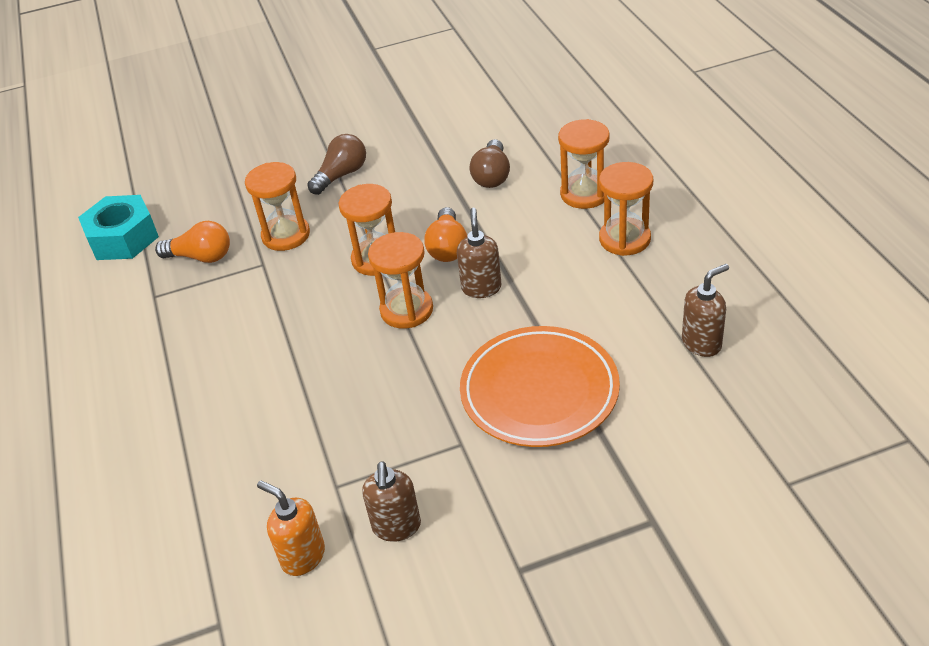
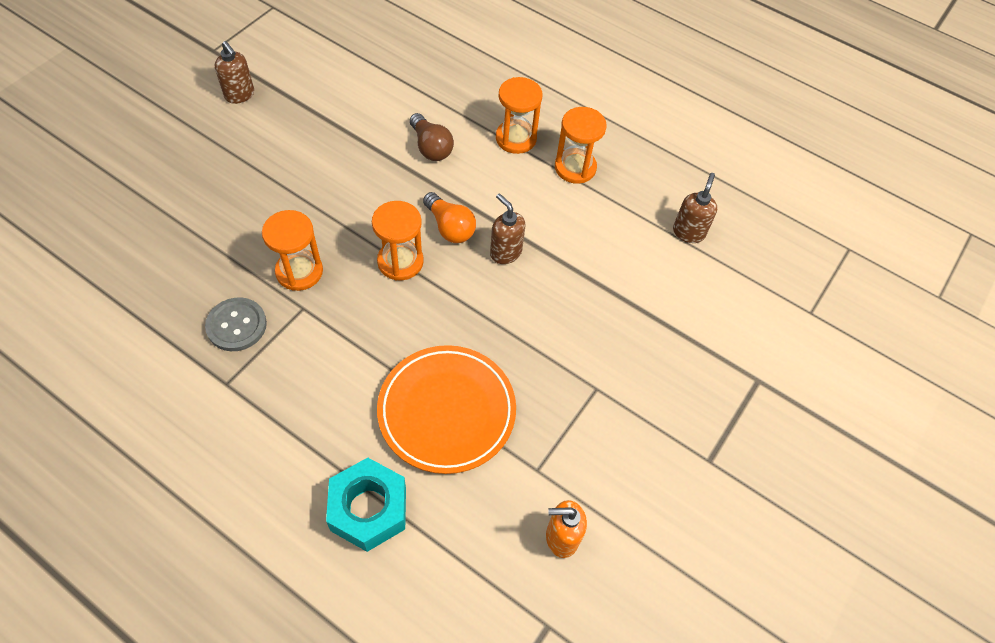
camera: 45 degrees left, 15 degrees up
(123, 238) = (135, 340): turquoise nut -> turquoise nut (368, 509)
(201, 257) = (236, 325): orange light bulb -> grey button
(341, 175) = (298, 193): brown light bulb -> none
(396, 527) = (606, 476): brown soap dispenser -> brown soap dispenser (240, 95)
(406, 310) = (464, 297): orange hourglass -> none
(539, 391) = (615, 320): orange plate -> orange plate (446, 411)

